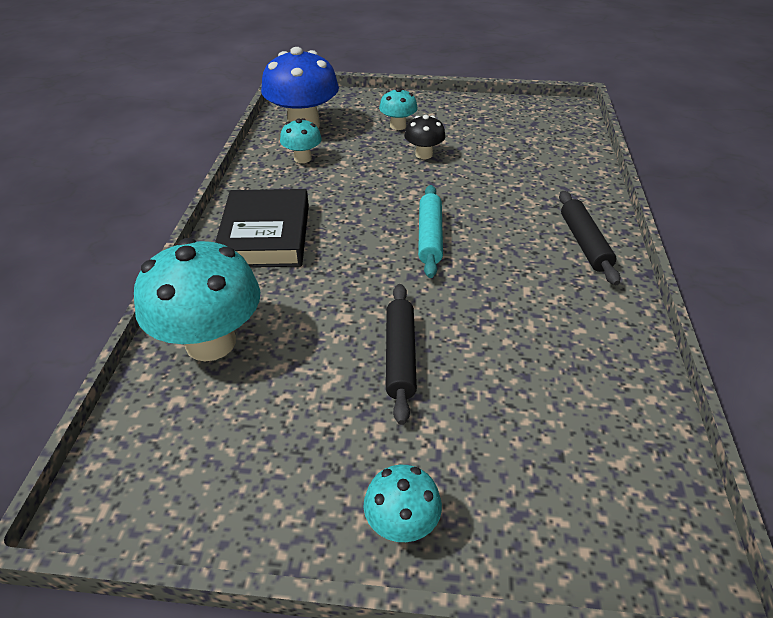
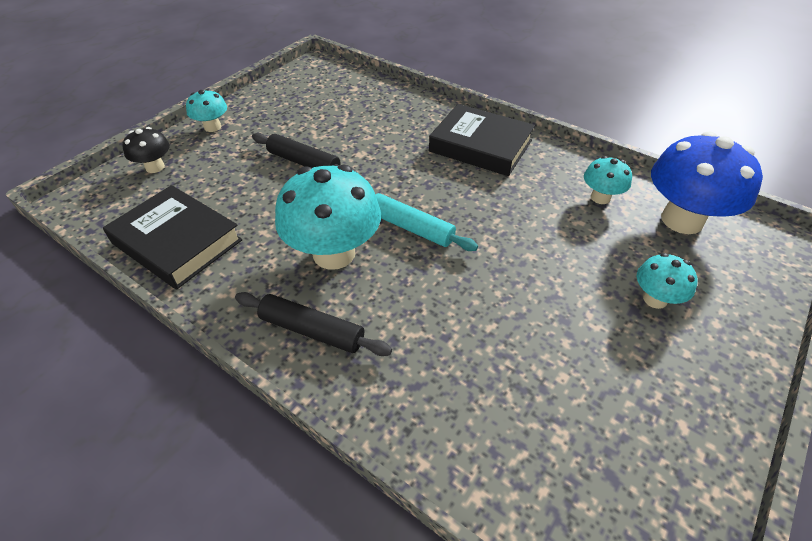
camera: 120 degrees right, 5 degrees up
(210, 342) = (386, 104): turquoise mushroom -> turquoise mushroom (334, 253)
(424, 154) = (566, 290): black mushroom -> black mushroom (155, 167)
(614, 384) = (177, 242): none -> black book

